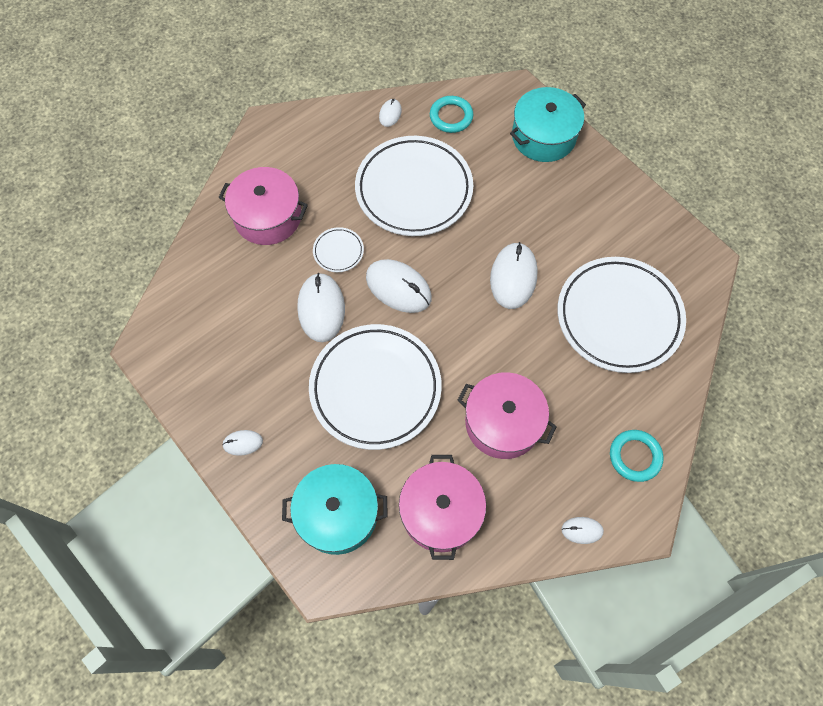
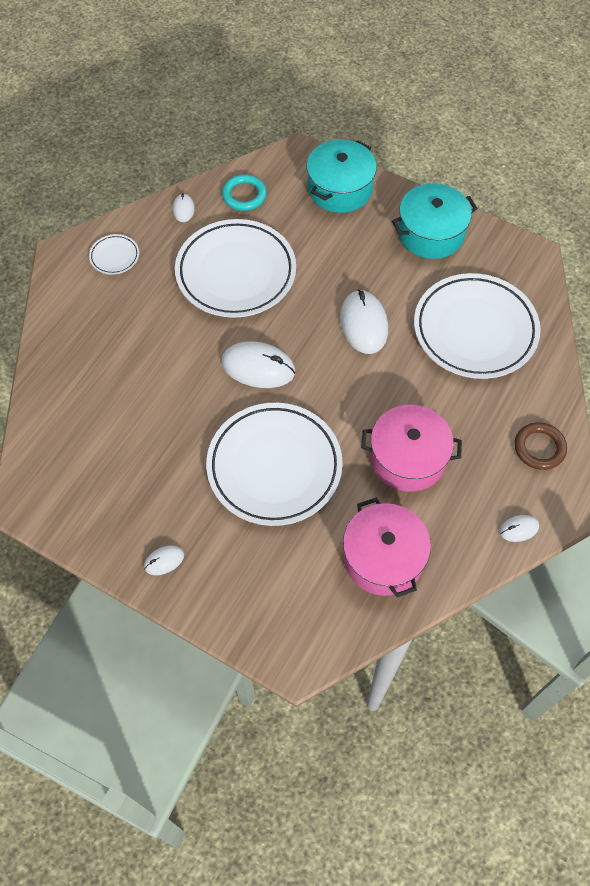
camera: 20 degrees left, 5 degrees down
(268, 217) = (100, 340): pink pot -> none
(321, 309) = (190, 410): white mouse -> none
(337, 514) = (285, 594): turquoise pot -> turquoise pot (431, 233)
(338, 251) = (185, 352): white plate -> white plate (114, 256)
(635, 456) = (539, 448): turquoise ring -> brown ring

